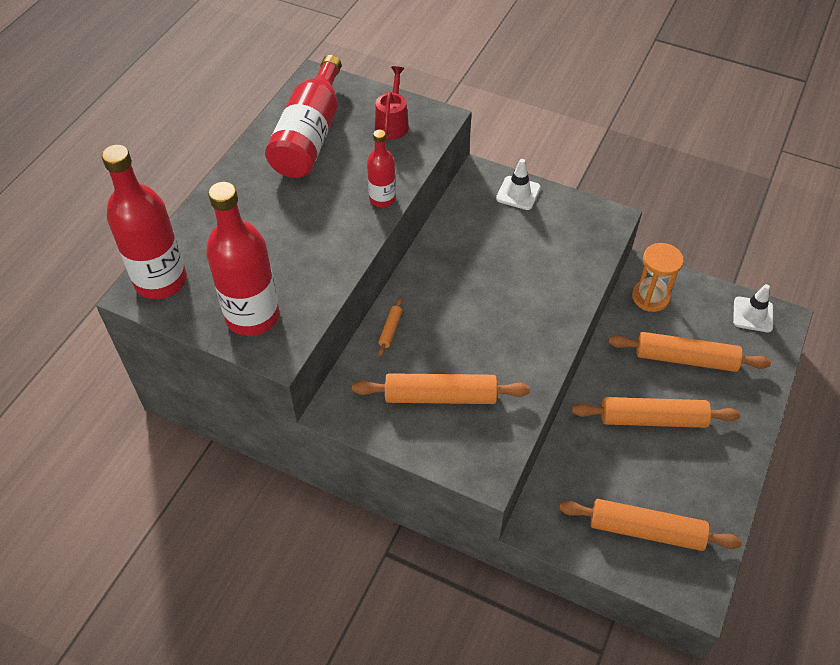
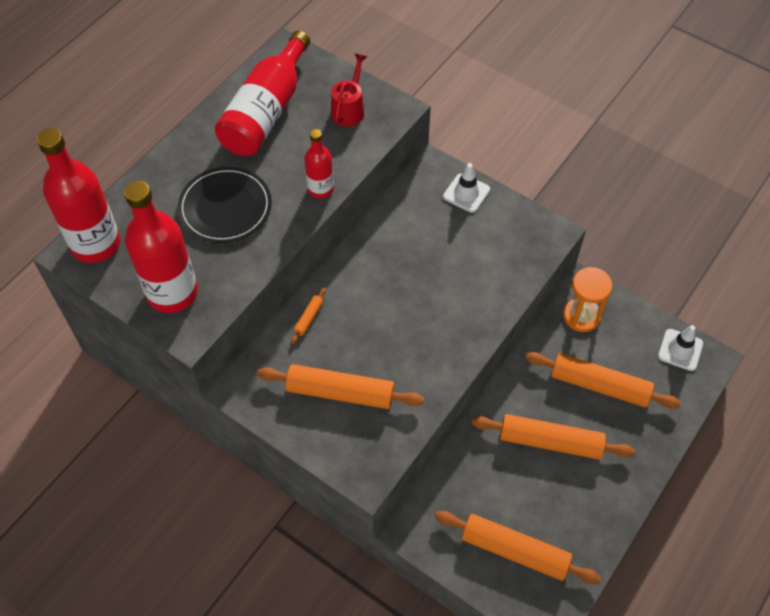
camera: 10 degrees right, 5 degrees up
(289, 228) = (225, 207): none -> black plate

